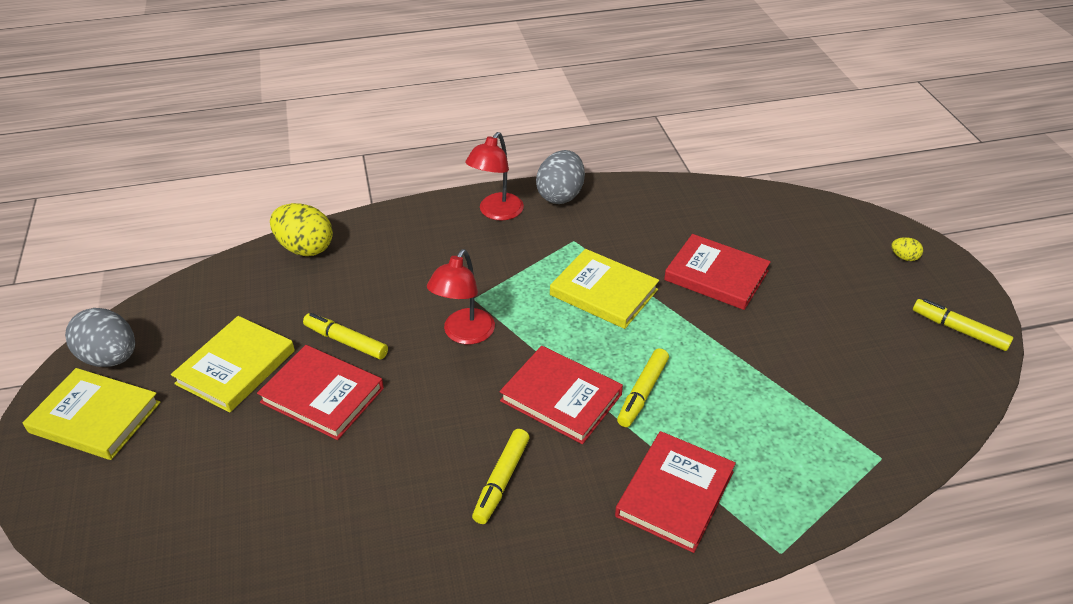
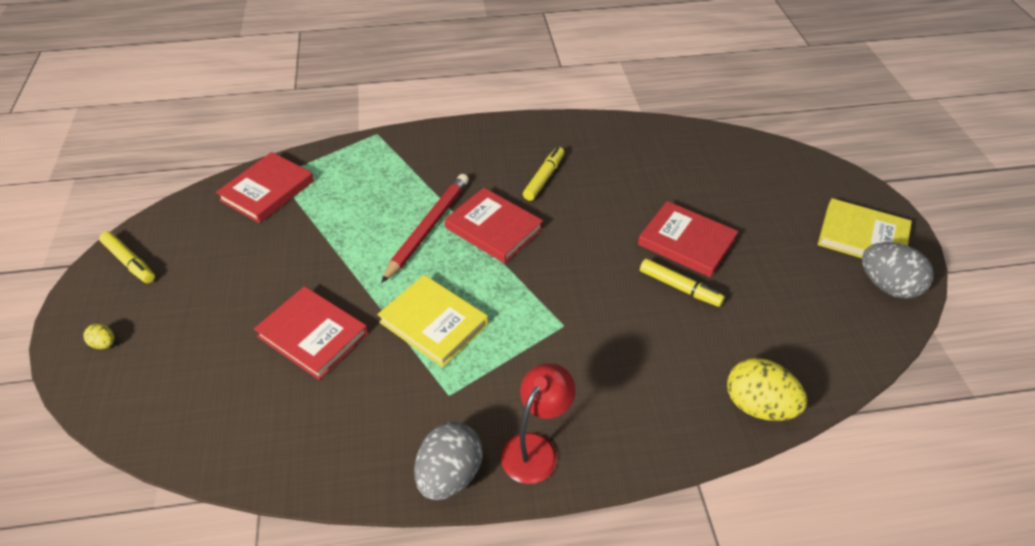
camera: 175 degrees left, 5 degrees up
(236, 367) = (769, 270): yellow book -> none
(464, 334) = (572, 287): red lamp -> none
(642, 393) = (428, 228): yellow marker -> red pencil
(674, 494) = (429, 164): red book -> red book (267, 190)

